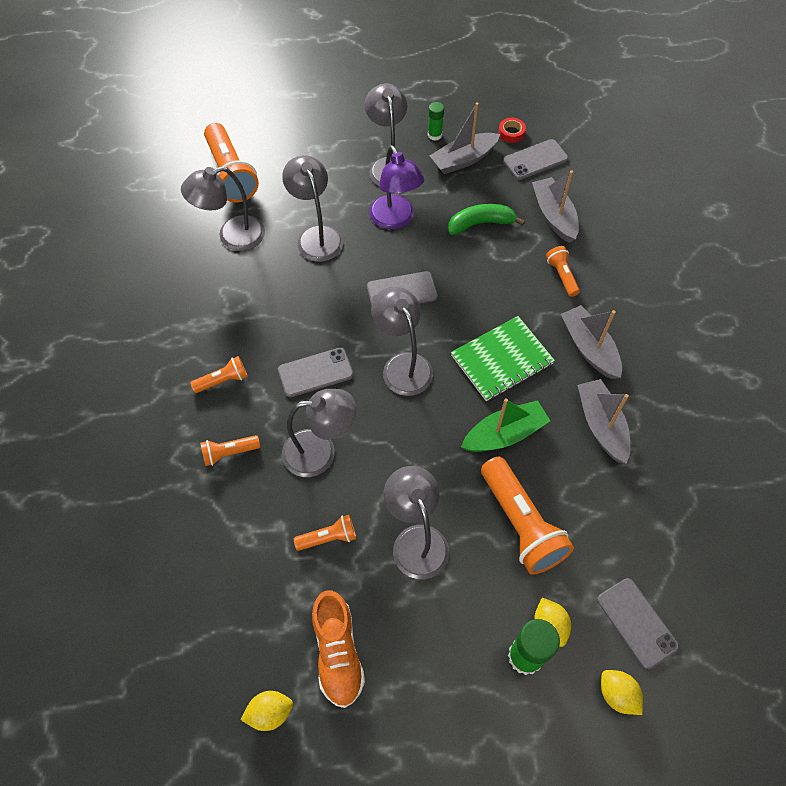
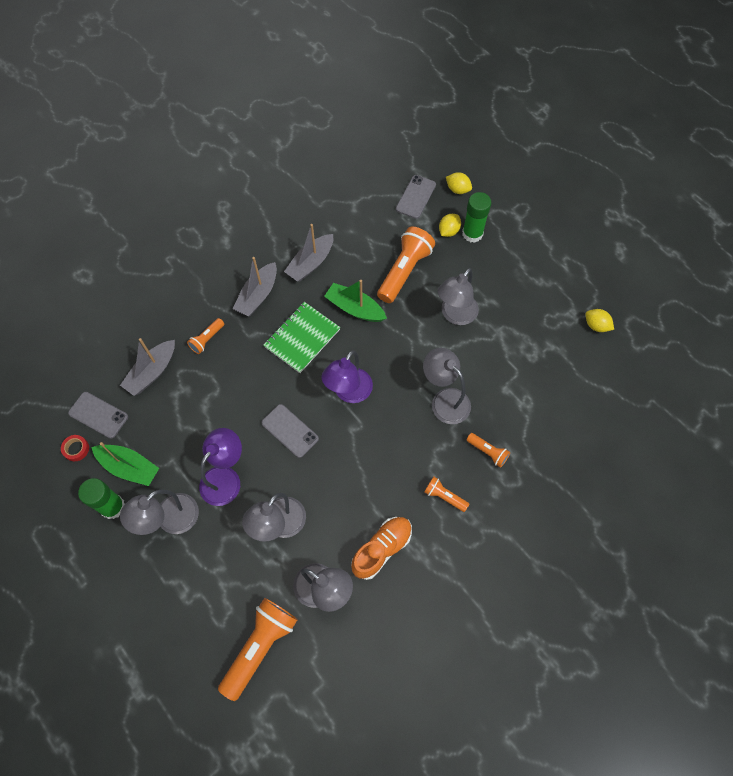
camera: 125 degrees left, 5 degrees up
(315, 372) = (394, 442): grey phone -> none
(328, 538) = (491, 359): orange flashlight -> none
(338, 653) = (543, 314): orange shoe -> orange shoe (382, 549)
(402, 365) = (348, 393): grey lamp -> purple lamp
(434, 135) = (112, 507): green glue stick -> green glue stick, size x1.73
(463, 160) = (129, 467): grey boat -> green boat
(480, 223) = (191, 416): green banana -> none
(501, 360) = (302, 338): green notebook -> green notebook turned 75 degrees counterclockwise
(617, 694) = (457, 189): yellow lemon -> yellow lemon turned 75 degrees counterclockwise

